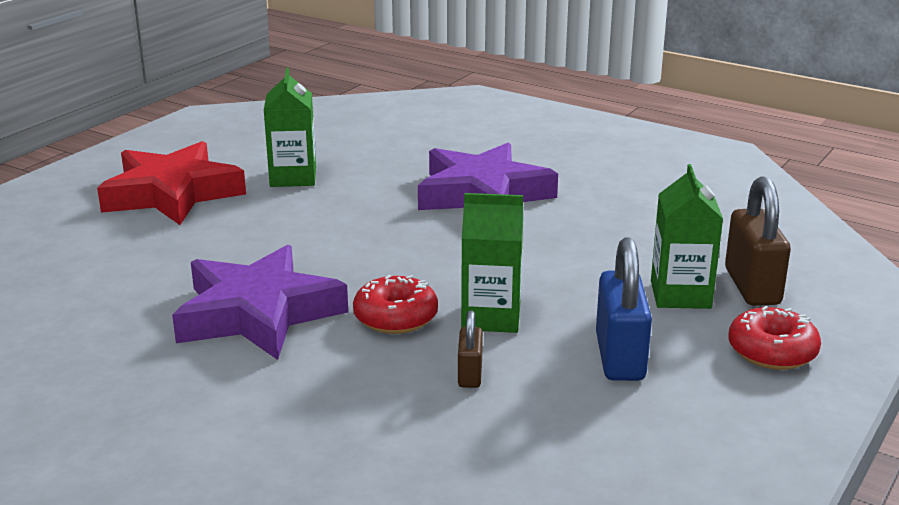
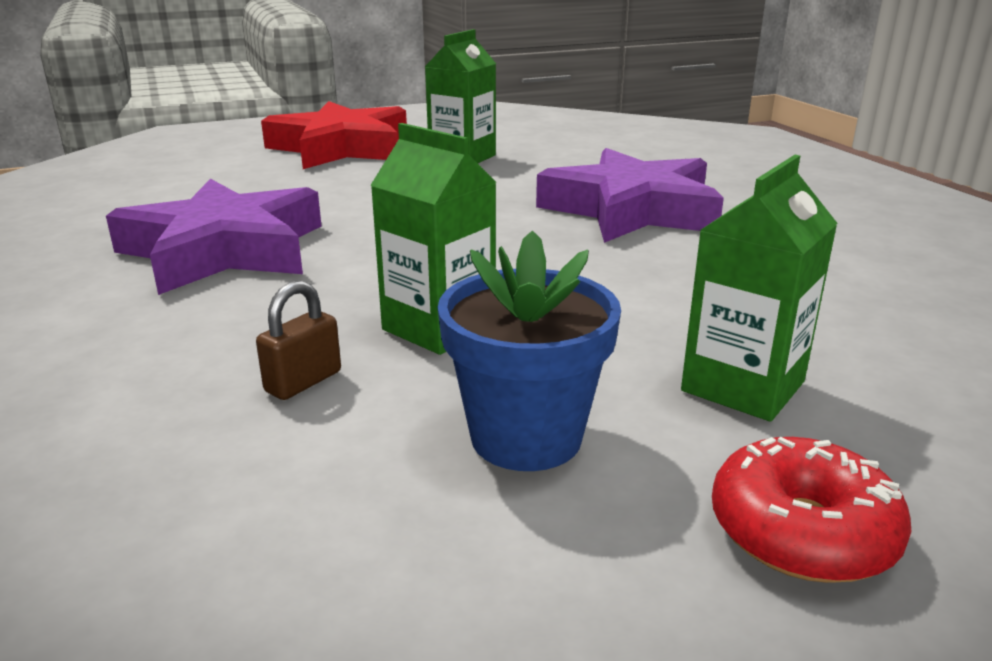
camera: 35 degrees right, 0 degrees up
(395, 317) = (337, 294): red donut -> none
(620, 357) = (526, 437): blue padlock -> blue flower pot
(752, 286) = (887, 415): brown padlock -> none

